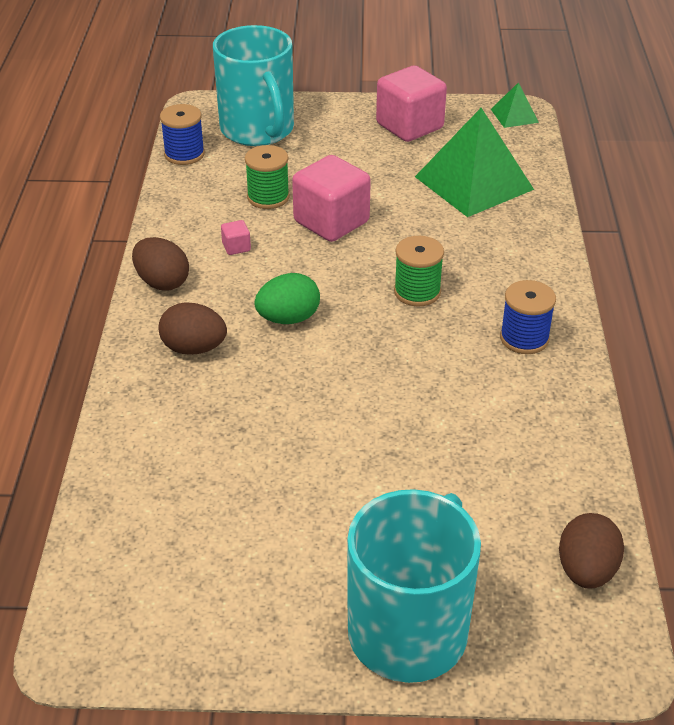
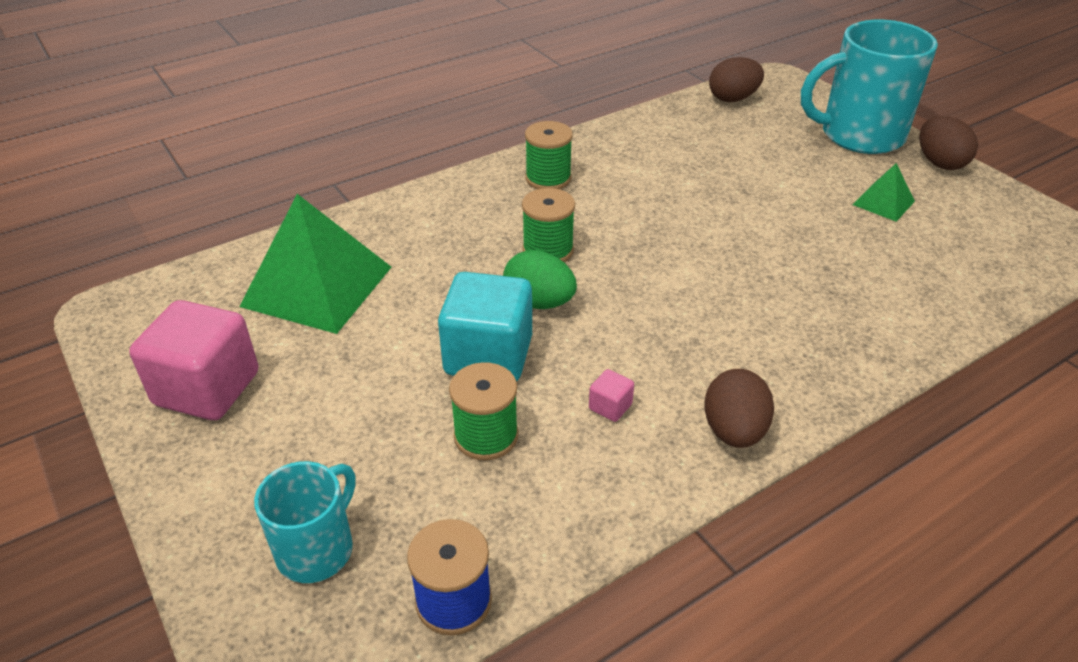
camera: 125 degrees left, 0 degrees up
(194, 348) = (787, 346): brown egg -> brown egg (939, 163)
(258, 130) = (317, 549): turquoise mug -> turquoise mug, size x0.56
(288, 318) = (674, 308): green egg -> green egg (539, 302)
(331, 222) = (488, 356): pink cube -> turquoise cube
(514, 115) = (126, 311): green pyramid -> green pyramid (883, 203)
(524, 338) = (548, 178): blue spool -> green spool

